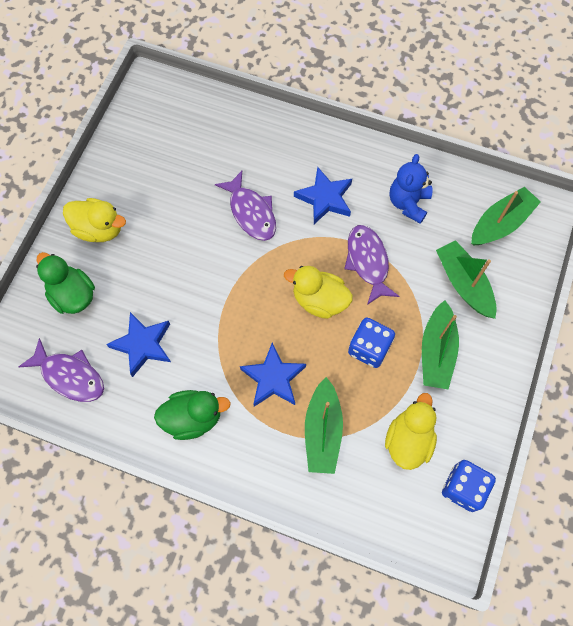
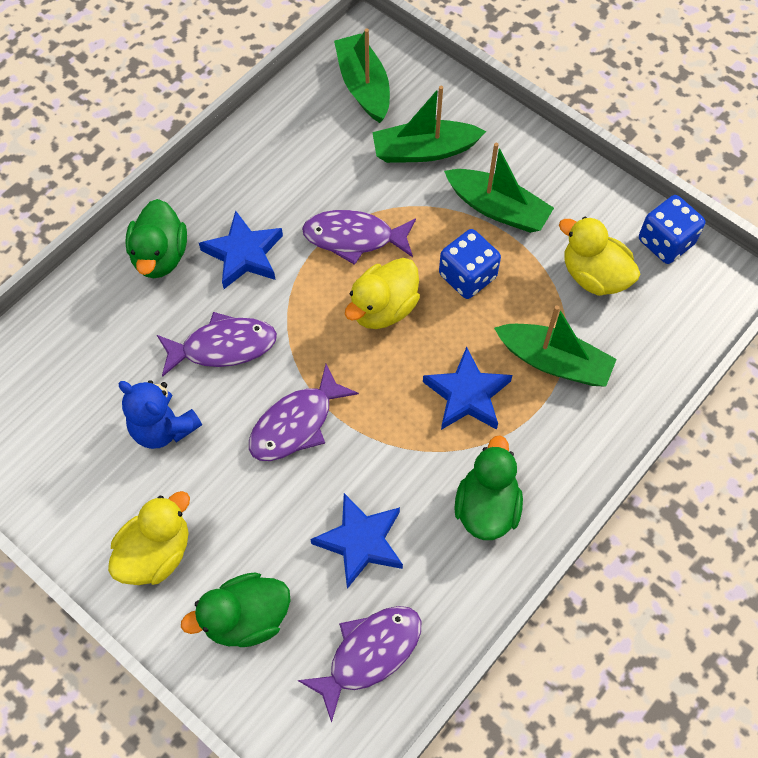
camera: 70 degrees left, 5 degrees down
(212, 276) = (296, 423): none -> purple fish
(302, 150) = (160, 256): none -> green duck
(408, 203) = (294, 167): blue teddy bear -> blue teddy bear (163, 428)

